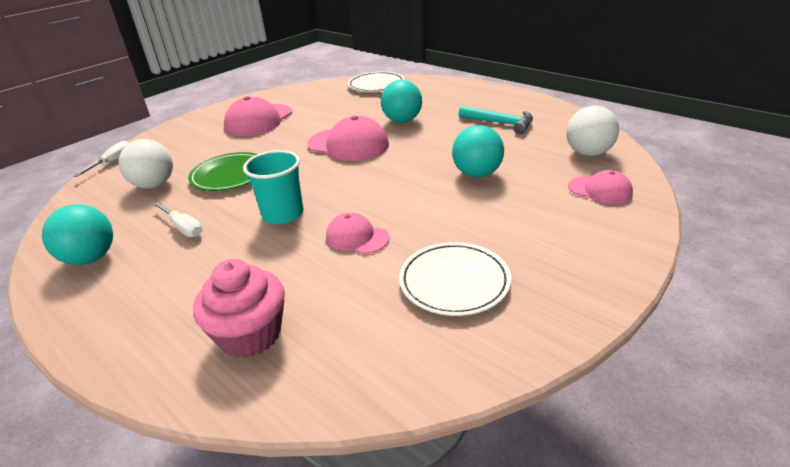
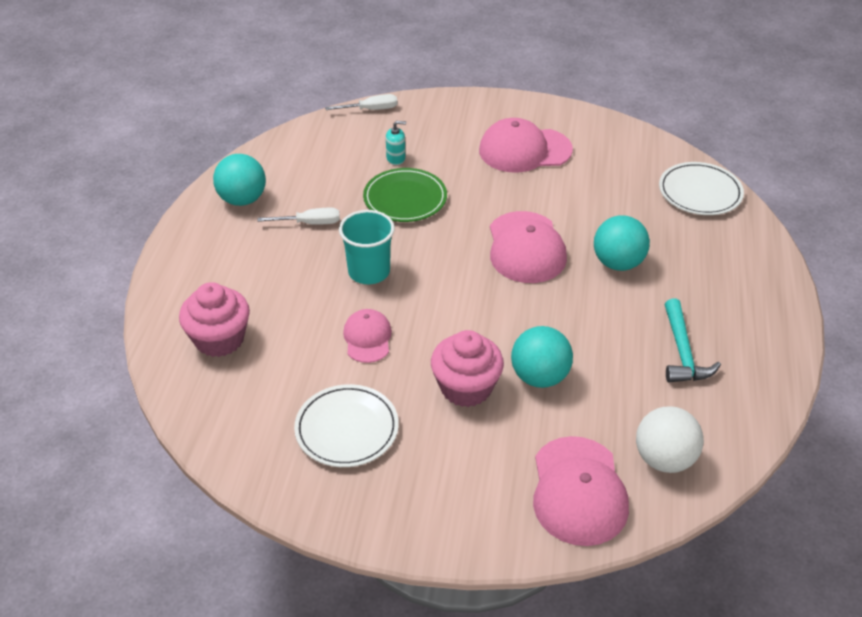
camera: 55 degrees right, 10 degrees up
(154, 185) = (356, 162): white ball -> none
(182, 167) = (396, 158): none -> turquoise soap dispenser
(183, 228) = (310, 223): white screwdriver -> white screwdriver turned 105 degrees counterclockwise
(460, 206) = (466, 387): none -> pink cupcake
(600, 190) = (578, 491): pink cap -> pink cap, size x1.71

